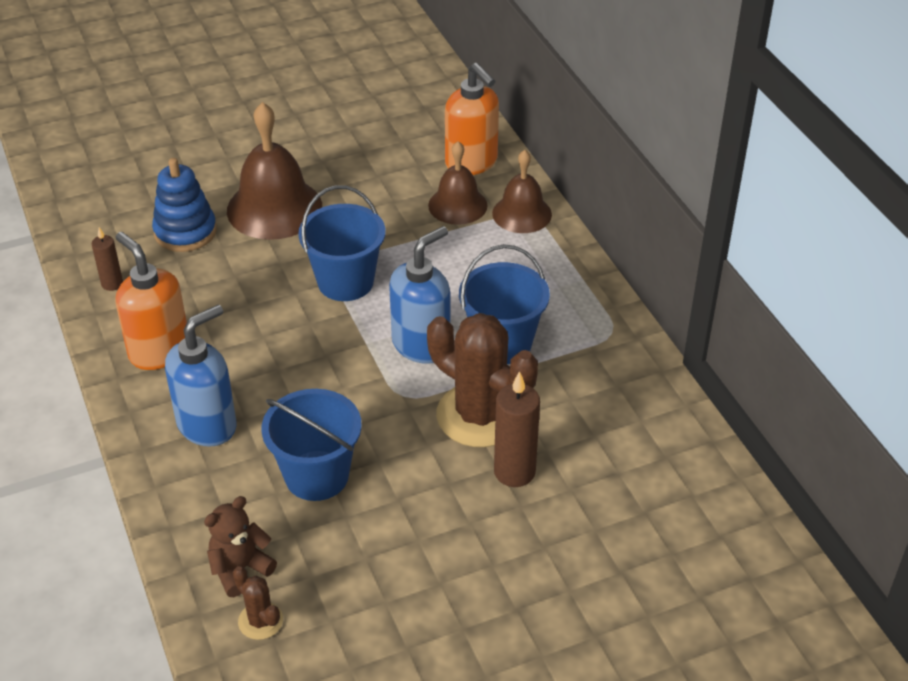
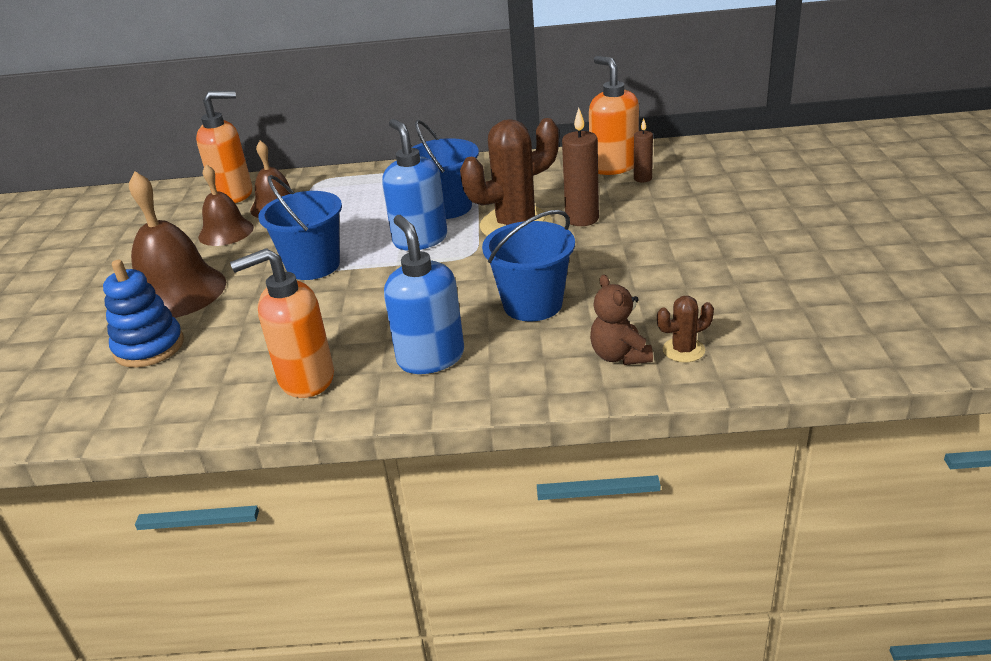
camera: 65 degrees left, 10 degrees down
(112, 284) = (174, 403): brown candle -> brown candle (642, 178)
(522, 213) = (315, 183): brown bell -> brown bell (226, 232)
(669, 470) = (613, 166): none -> orange soap dispenser

